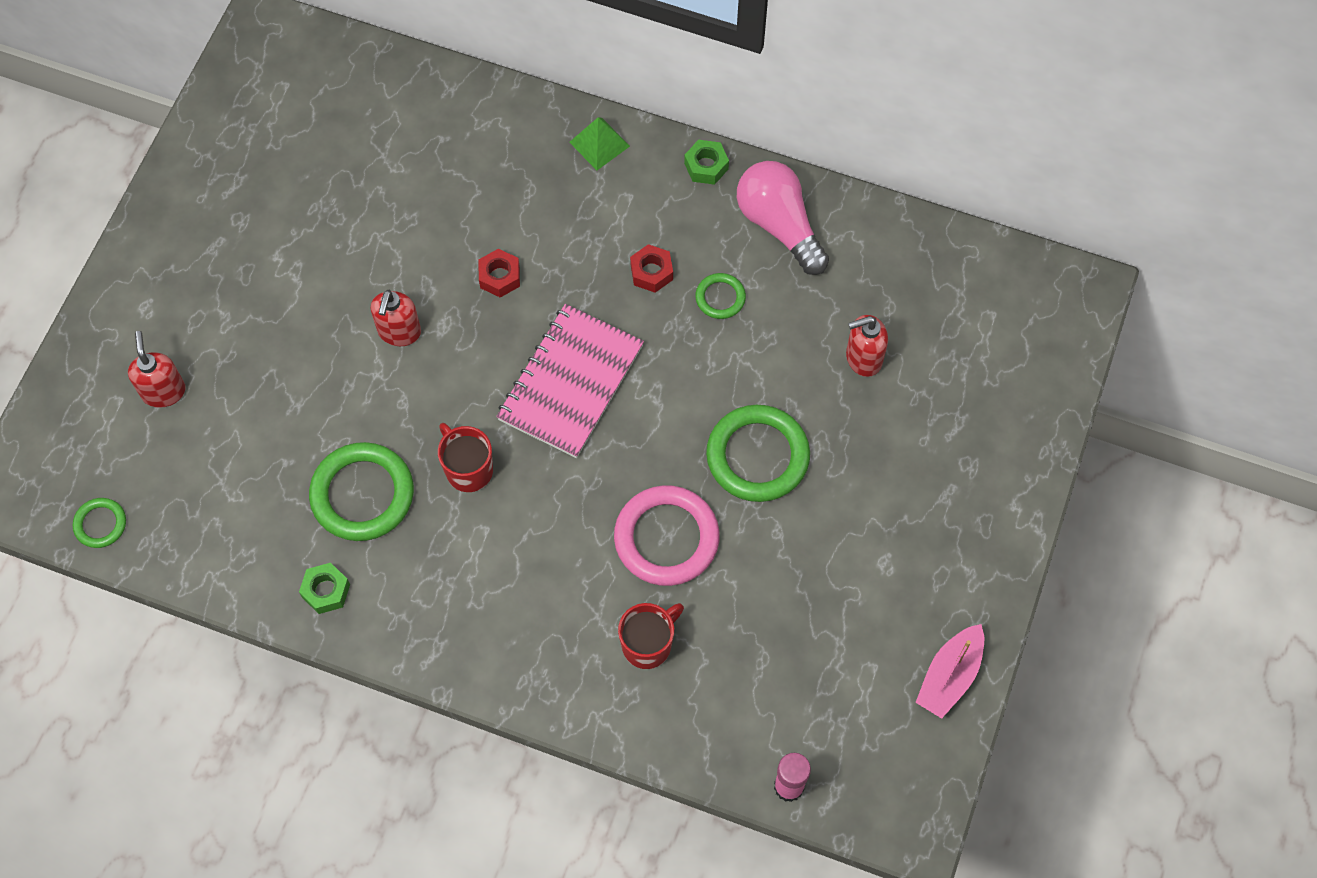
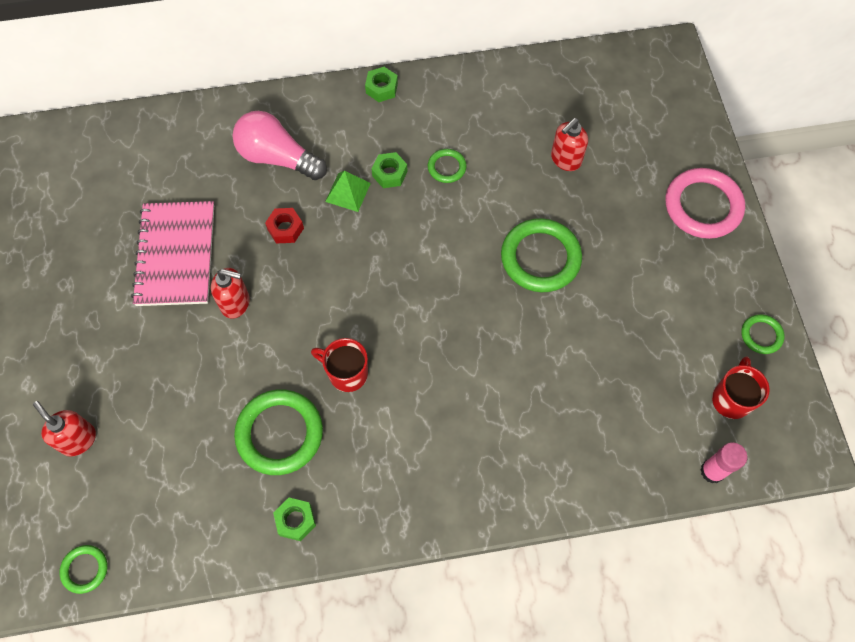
camera: 30 degrees left, 0 degrees up
(399, 332) = (236, 303): red soap dispenser -> red soap dispenser turned 60 degrees counterclockwise
(571, 383) = (382, 275): pink notebook -> pink notebook (176, 255)
(599, 144) = (299, 108): green pyramid -> green pyramid (348, 192)
(648, 644) = (552, 426): red mug -> red mug (731, 399)
(651, 272) = (389, 173): red nut -> green nut
(666, 538) = (516, 346): pink ring -> pink ring (703, 206)
(779, 225) = (454, 102): pink light bulb -> pink light bulb (277, 157)
(949, 676) = (761, 335): pink boat -> green ring

